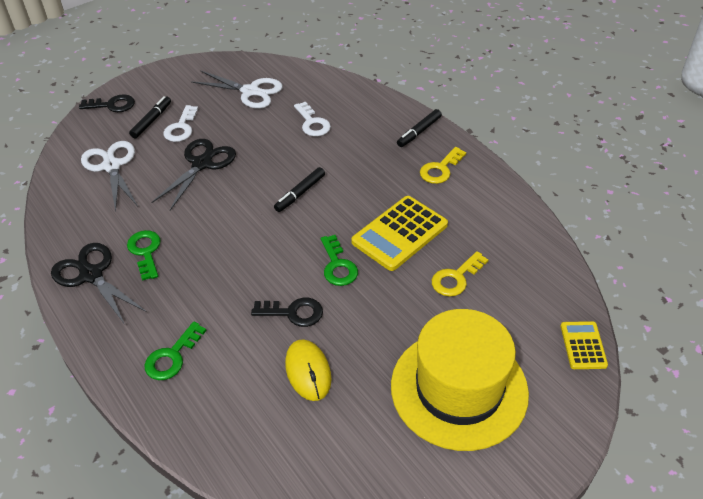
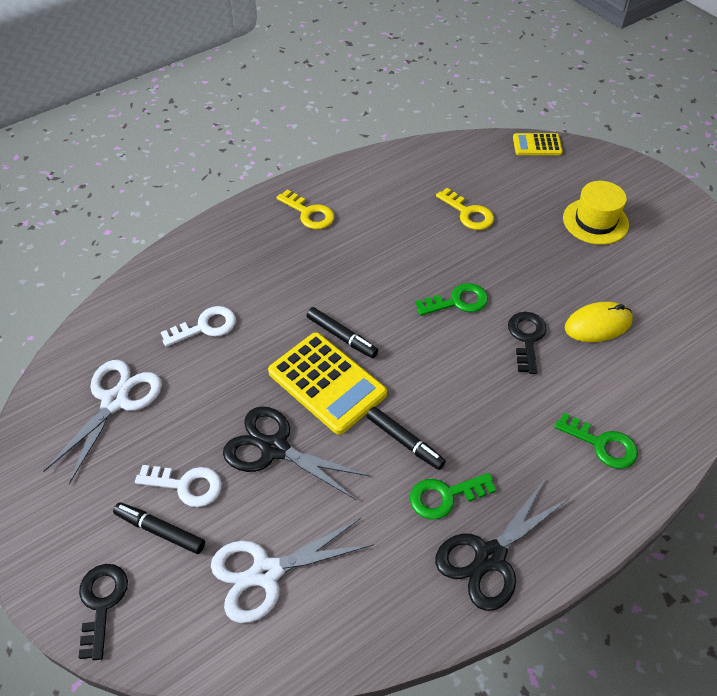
camera: 90 degrees left, 5 degrees up
(400, 233) = (409, 250): yellow calculator -> yellow calculator (327, 383)
(419, 132) = (241, 226): black marker -> black marker (404, 441)
(459, 389) = (595, 221): yellow hat -> yellow hat, size x0.54

